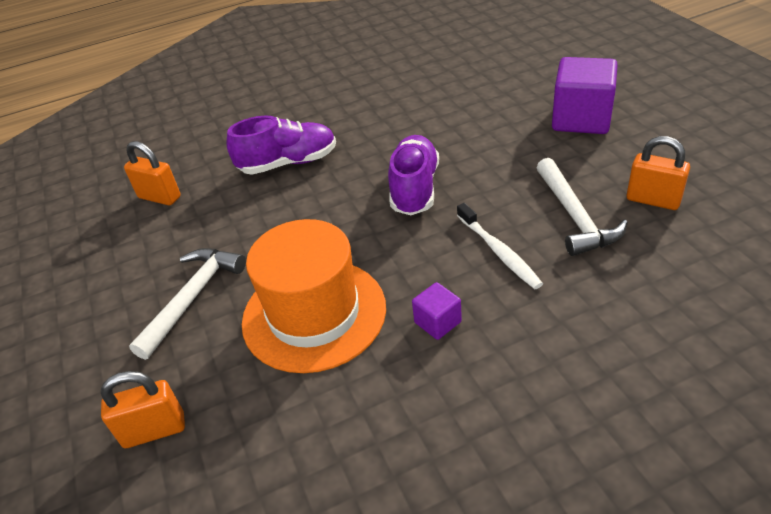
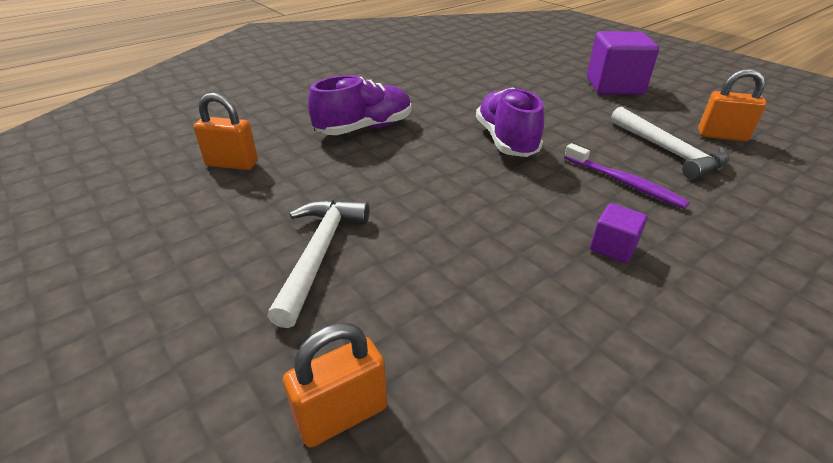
camera: 20 degrees left, 5 degrees down
(314, 314) = (475, 254): orange hat -> none
(499, 252) = (624, 183): white toothbrush -> purple toothbrush

